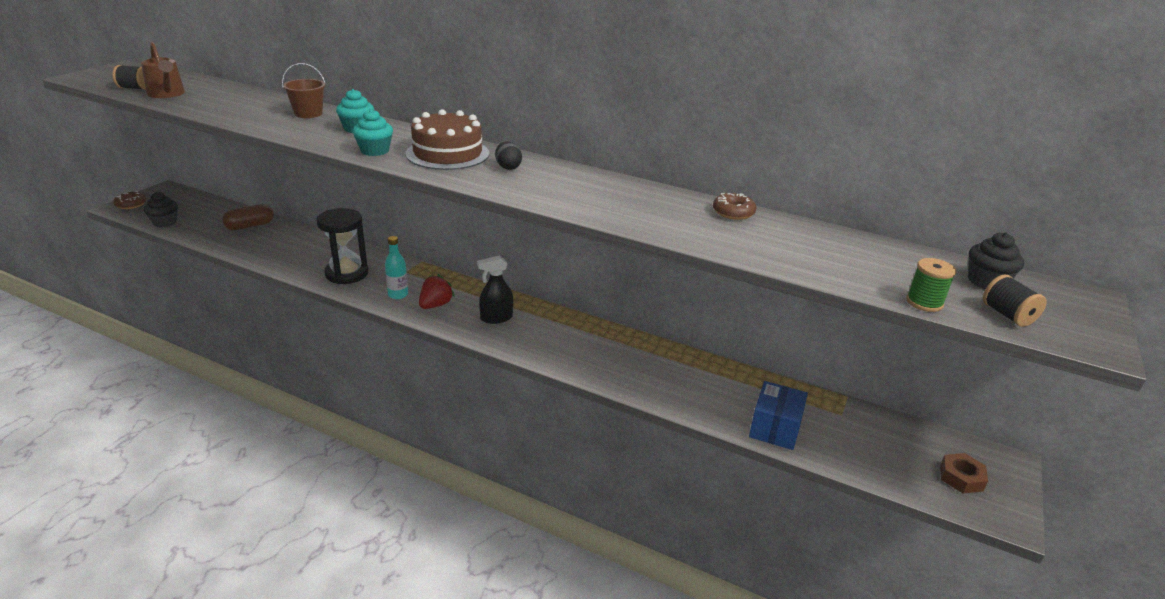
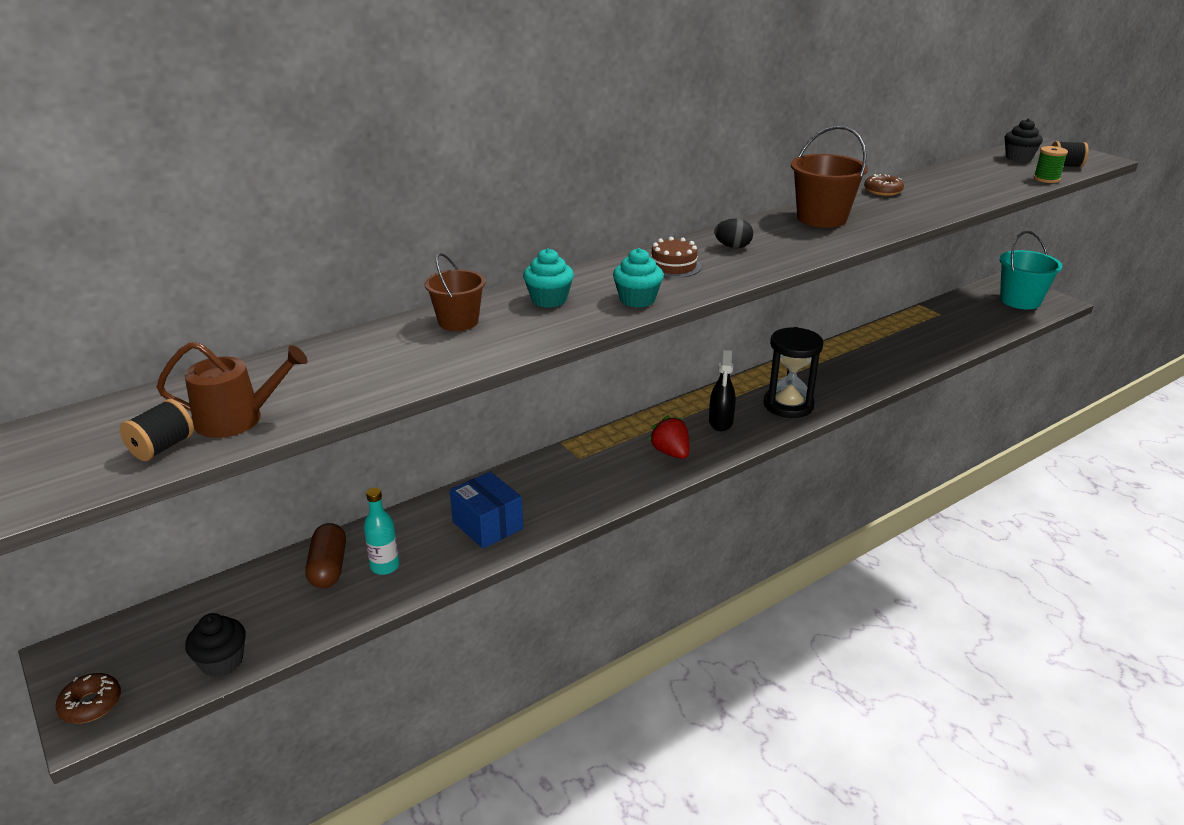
camera: 60 degrees left, 0 degrees up
(347, 273) = (551, 501): black hourglass -> black hourglass (788, 405)
(398, 295) = (631, 473): turquoise bottle -> turquoise bottle (385, 566)
(447, 153) = (673, 266): brown cake -> brown cake, size x0.55
(616, 192) = (821, 218): none -> brown bucket
(774, 428) = (949, 342): blue box -> blue box (487, 525)
(961, 477) = (1020, 301): brown nut -> turquoise bucket

